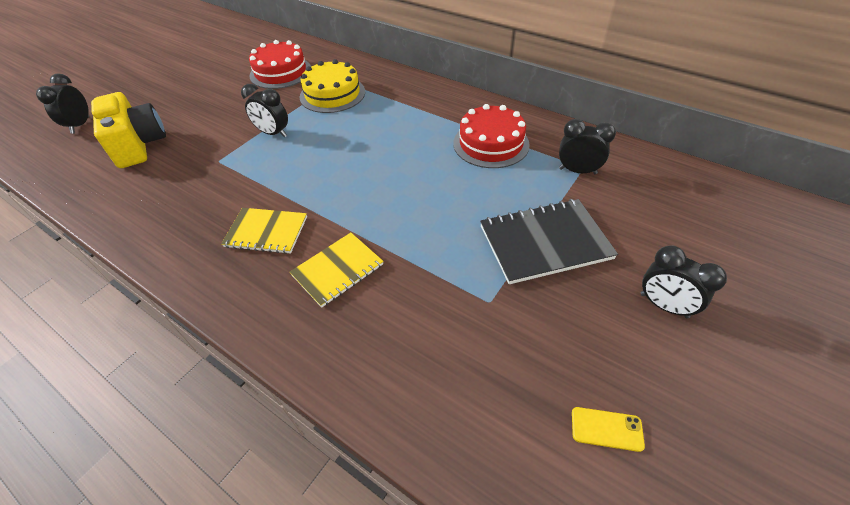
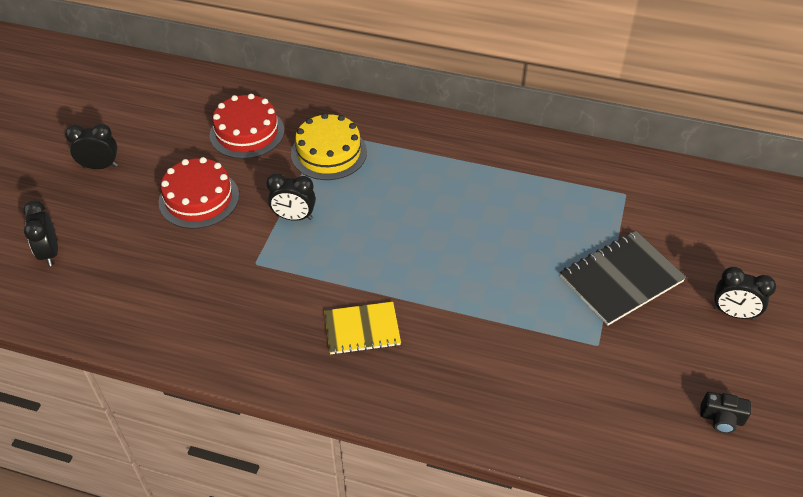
camera: 20 degrees left, 0 degrees up
(139, 145) = (147, 264): yellow camera -> none
(337, 270) = (453, 349): yellow notebook -> none
(491, 144) = (529, 184): red cake -> red cake (199, 198)
(577, 171) = (622, 199): black clock -> black clock (100, 166)
(606, 429) = (721, 419): yellow phone -> black camera

